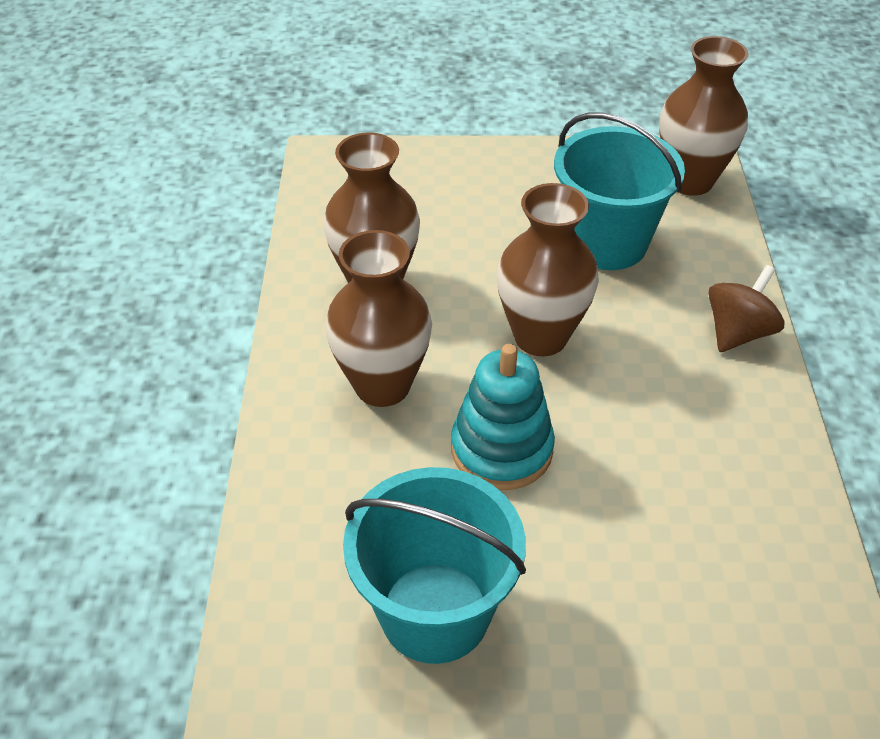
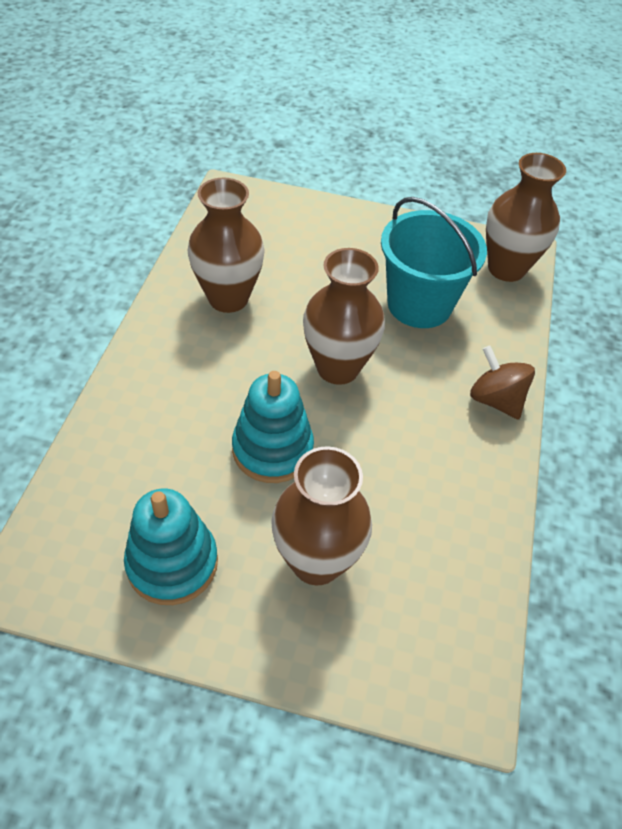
camera: 10 degrees right, 5 degrees up
(382, 385) = (202, 378): brown vase -> brown vase (316, 561)
(435, 612) = (172, 563): turquoise bucket -> turquoise stacking toy
(738, 332) = (495, 400): brown spinning top -> brown spinning top turned 90 degrees counterclockwise

